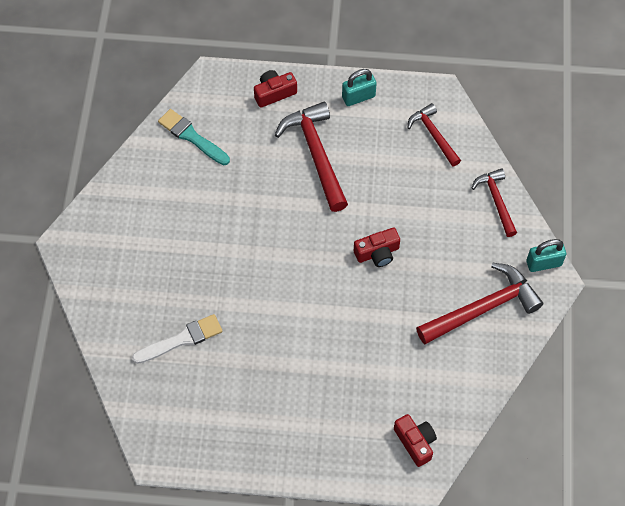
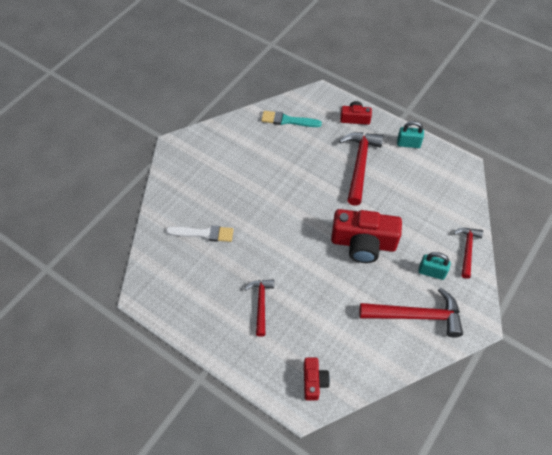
camera: 30 degrees right, 5 degrees down
(192, 137) = (288, 120): turquoise brush -> turquoise brush turned 60 degrees counterclockwise
(377, 253) = (363, 243): red camera -> red camera, size x1.93
(433, 135) = (446, 188): red hammer -> red hammer (261, 304)
(543, 263) = (479, 308): turquoise padlock -> turquoise padlock (431, 272)

